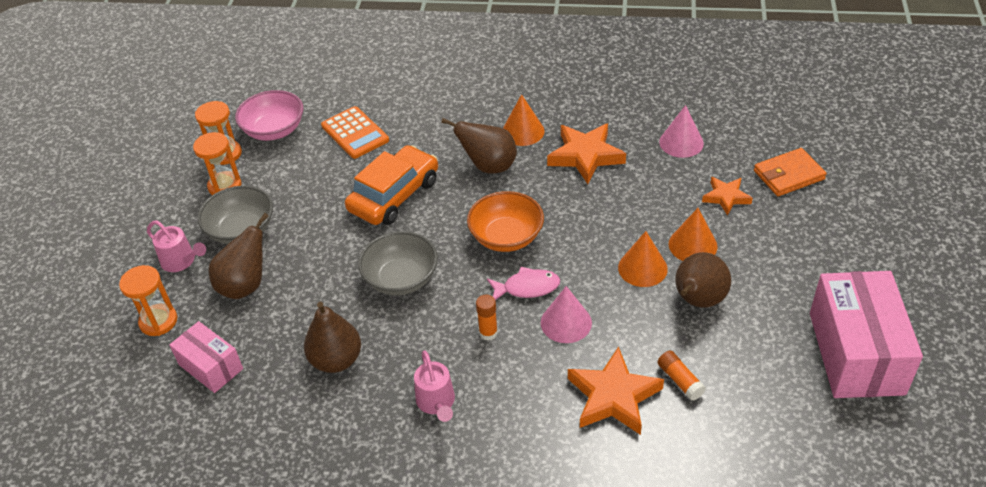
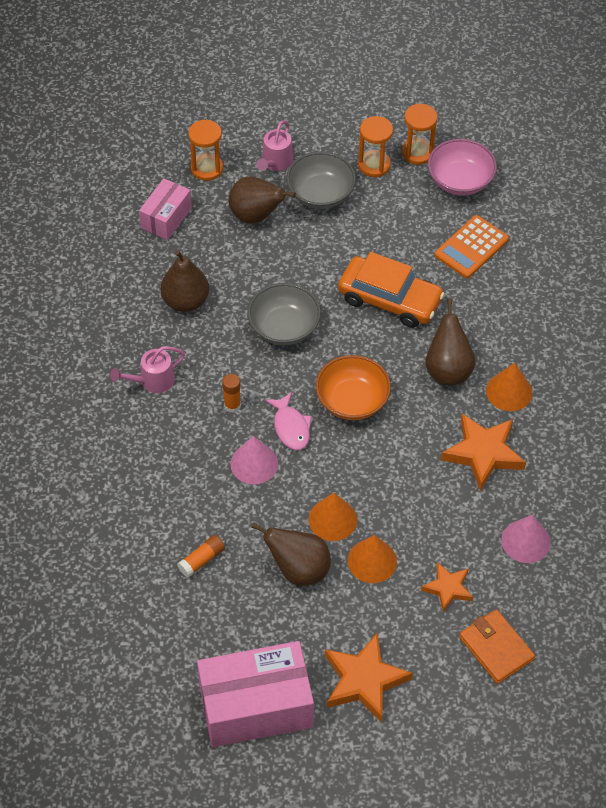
camera: 75 degrees right, 10 degrees up
(613, 396) = (177, 510): orange star -> orange star (364, 680)

